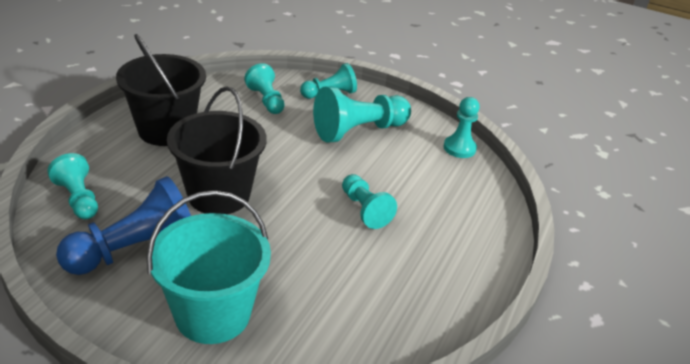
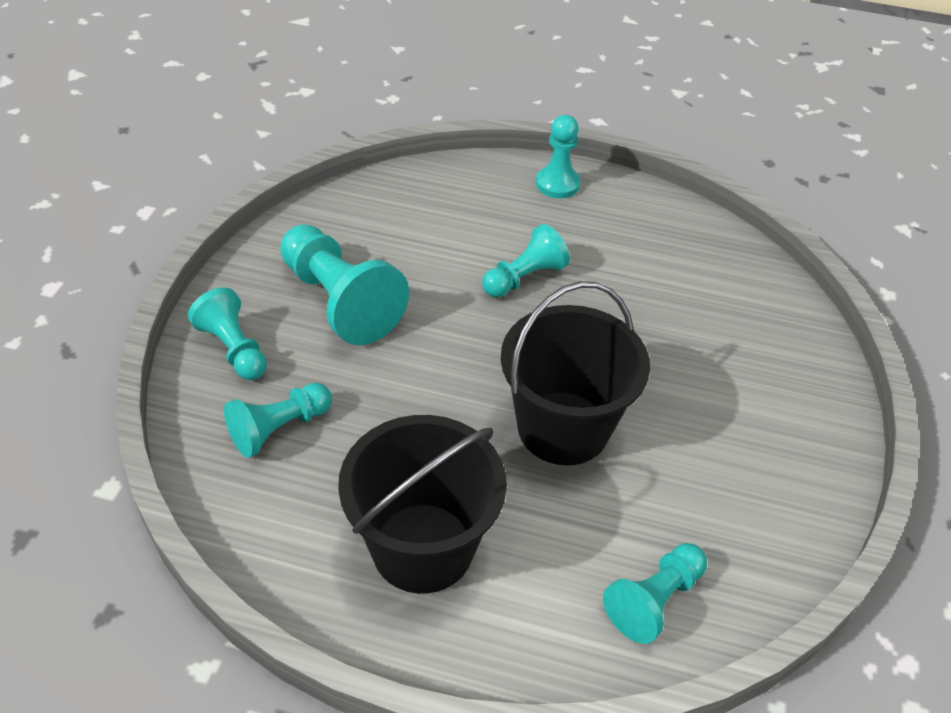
camera: 100 degrees left, 10 degrees up
(135, 250) = (715, 487): blue pawn -> none
(212, 314) = (766, 380): turquoise bucket -> none
(459, 148) = (350, 200): turquoise pawn -> turquoise pawn (557, 184)

